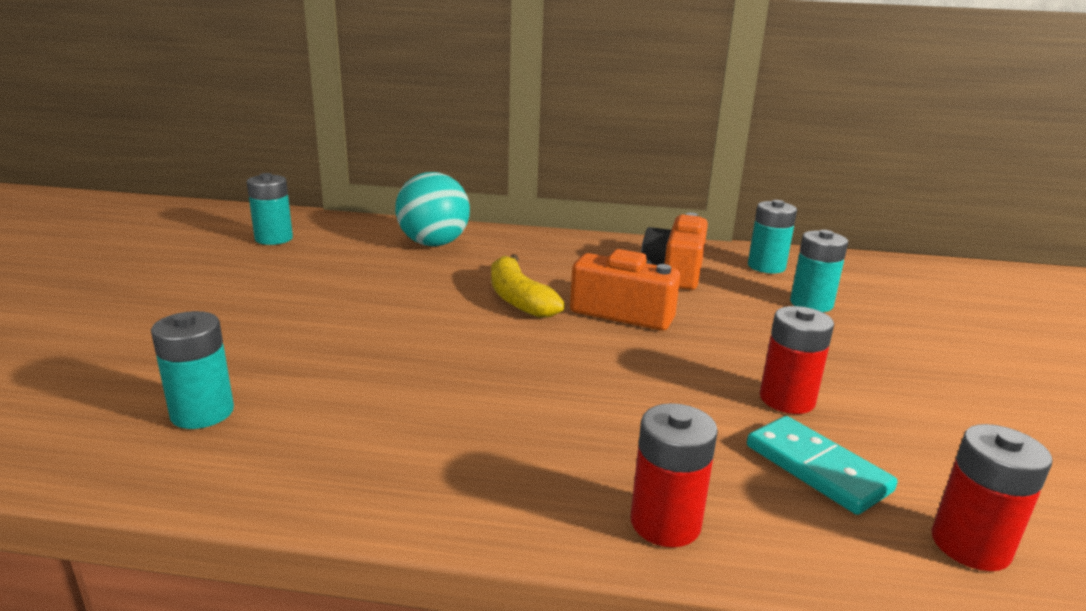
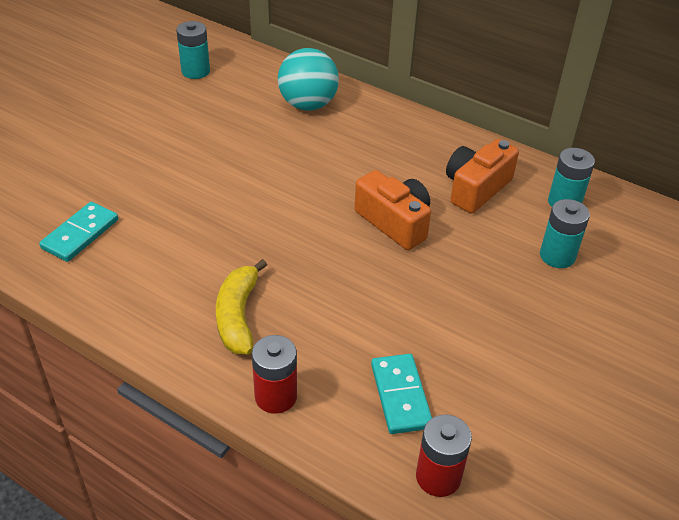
camera: 25 degrees right, 20 degrees up
(202, 413) = (80, 234): turquoise battery -> turquoise domino
(518, 299) = (327, 186): yellow banana -> yellow banana (238, 316)
(787, 399) = (437, 339): red battery -> none

